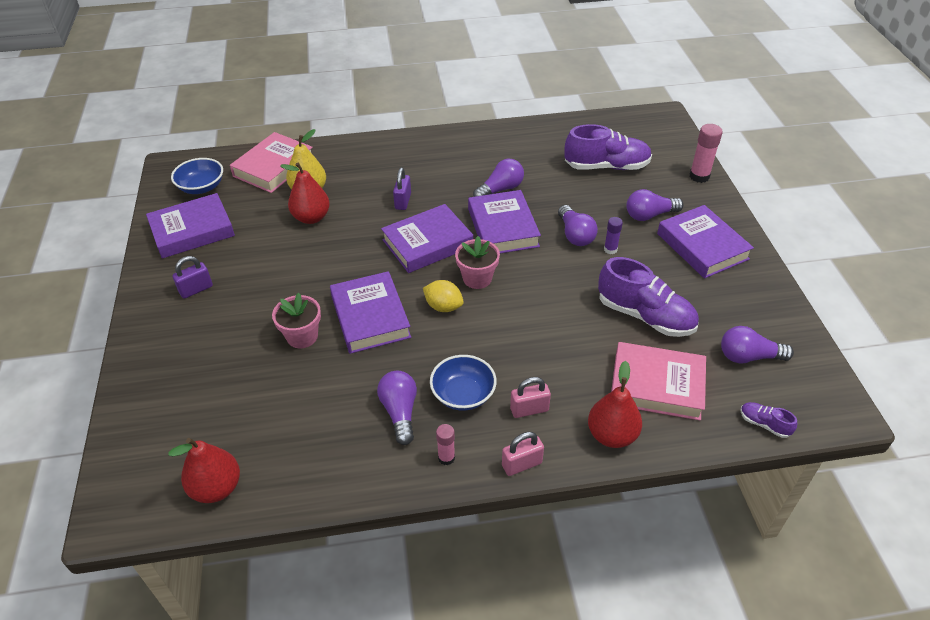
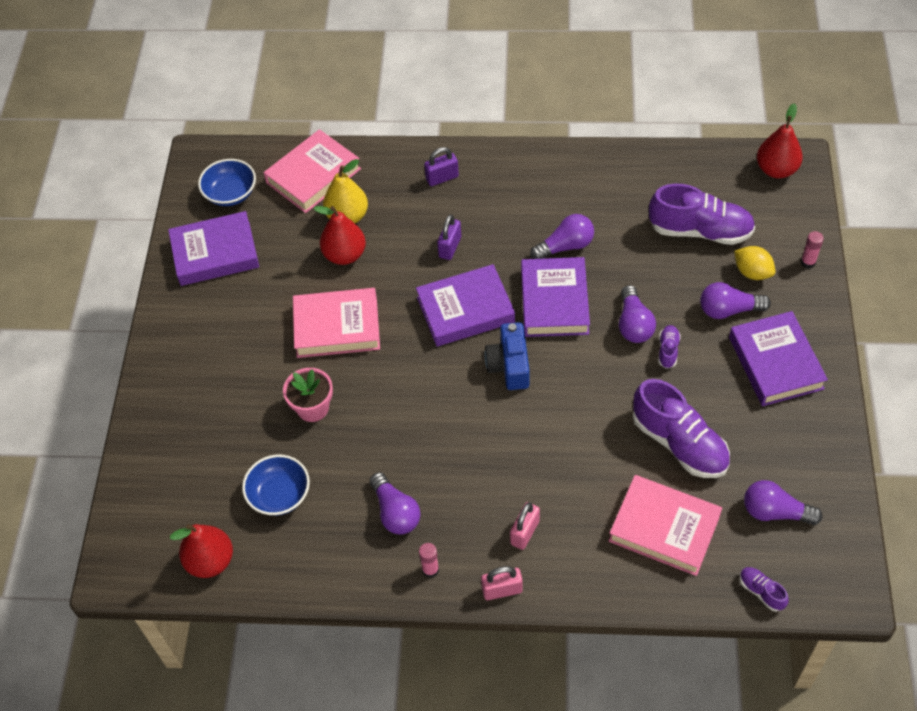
camera: 15 degrees right, 10 degrees up
(196, 289) = (212, 332): purple padlock -> purple padlock (442, 178)
(314, 270) = (337, 327): none -> pink book
(370, 317) = (386, 396): purple book -> none
(400, 412) = (395, 512): purple light bulb -> purple light bulb turned 150 degrees clockwise
(443, 307) = (465, 395): yellow lemon -> yellow lemon (752, 272)
(463, 394) = (462, 503): blue bowl -> blue bowl (279, 495)
(477, 278) = (509, 365): pink flower pot -> blue camera
(529, 409) = (525, 532): pink padlock -> pink padlock turned 60 degrees counterclockwise
(610, 249) = (668, 350): purple glue stick -> purple shoe
(612, 435) = (600, 575): red pear -> red pear (776, 170)
(699, 176) = (808, 262): pink glue stick -> pink glue stick, size x0.61

